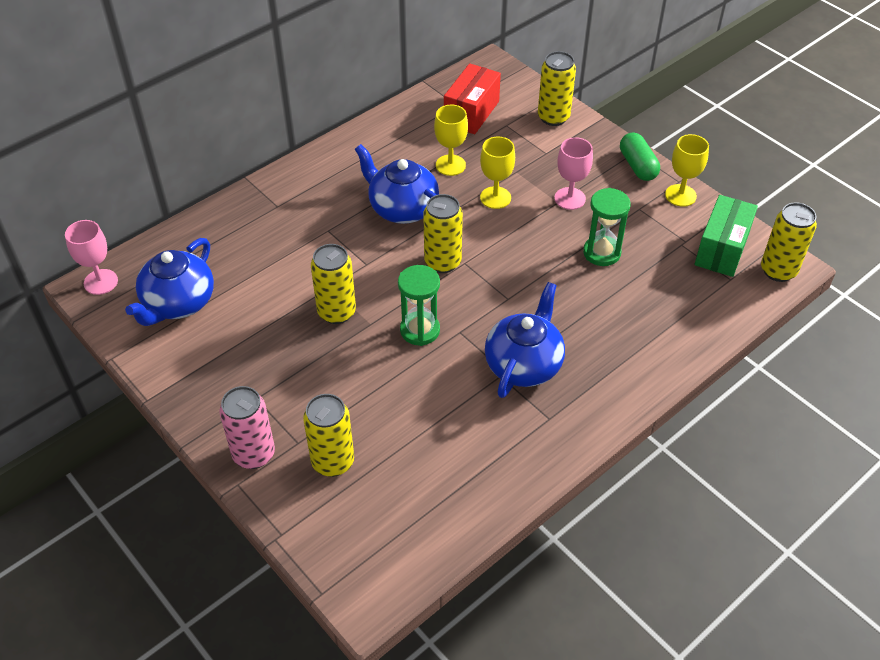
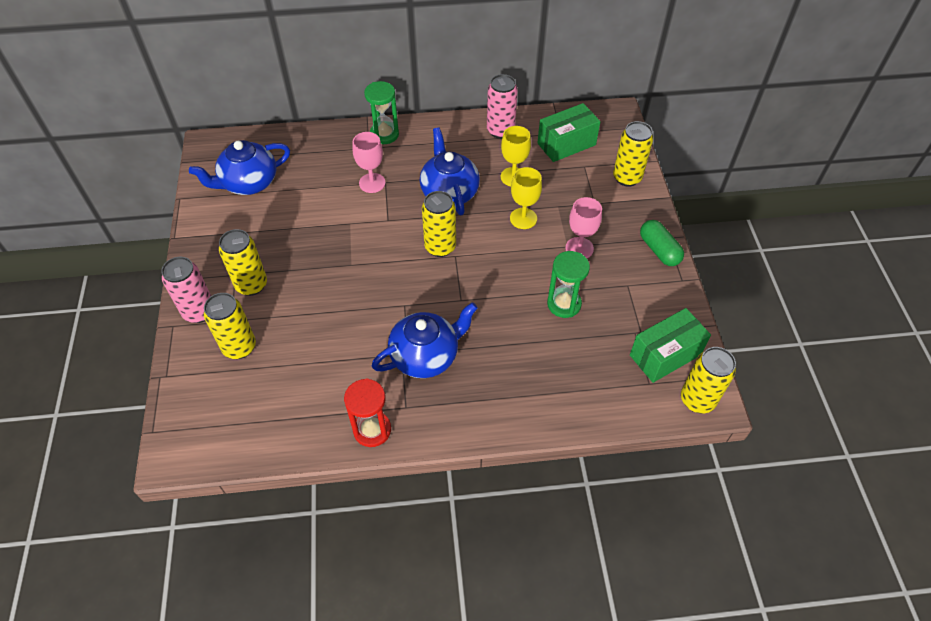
camera: 35 degrees right, 5 degrees up
(101, 282) = (218, 144): pink goblet -> pink goblet (372, 183)
(336, 312) = (337, 244): yellow can -> yellow can (251, 285)
(397, 129) = (500, 131): none -> pink can
(420, 330) = (378, 288): green hourglass -> green hourglass (384, 134)
(471, 113) = (566, 144): red box -> green box
(538, 456) = (372, 430): none -> red hourglass
(637, 166) = (659, 250): green capsule -> green capsule turned 45 degrees counterclockwise
(680, 195) = (672, 292): yellow goblet -> none

